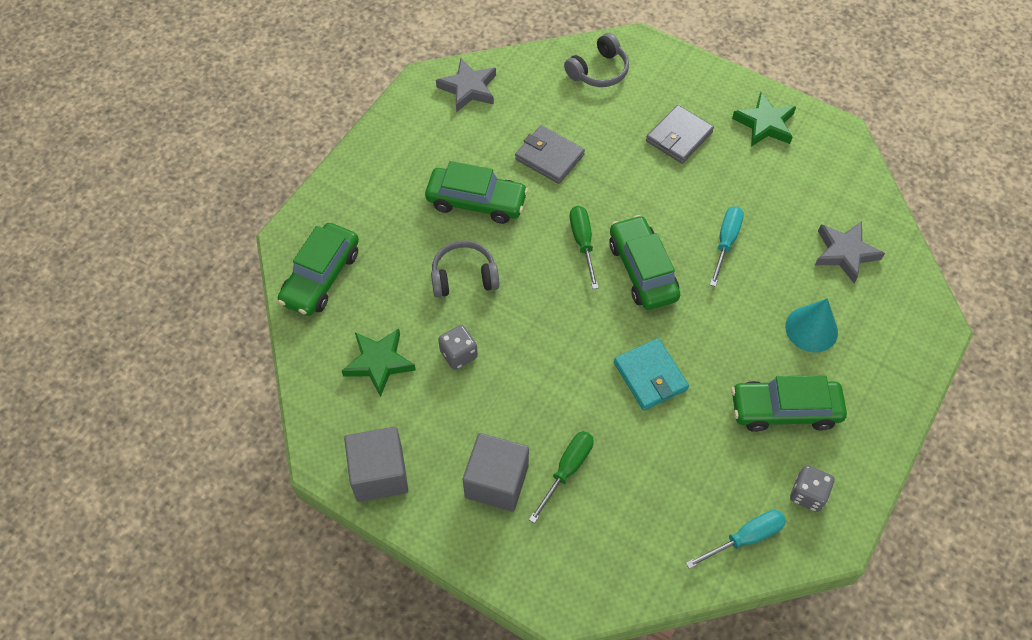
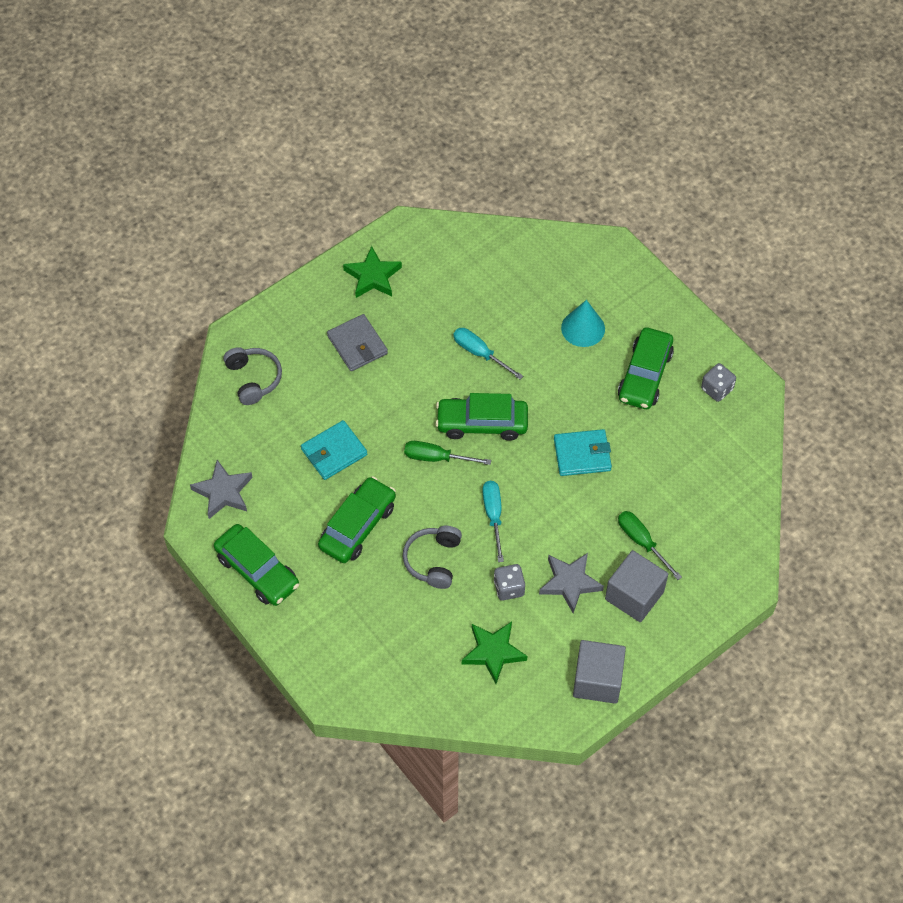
camera: 70 degrees left, 0 degrees up
(321, 277) = (386, 676): green car -> green car (257, 571)
(549, 157) = (334, 452): grey wallet -> turquoise wallet
(745, 538) = (736, 443): turquoise screwdriver -> turquoise screwdriver (493, 515)
(845, 253) = (524, 276): grey star -> grey star (570, 583)

